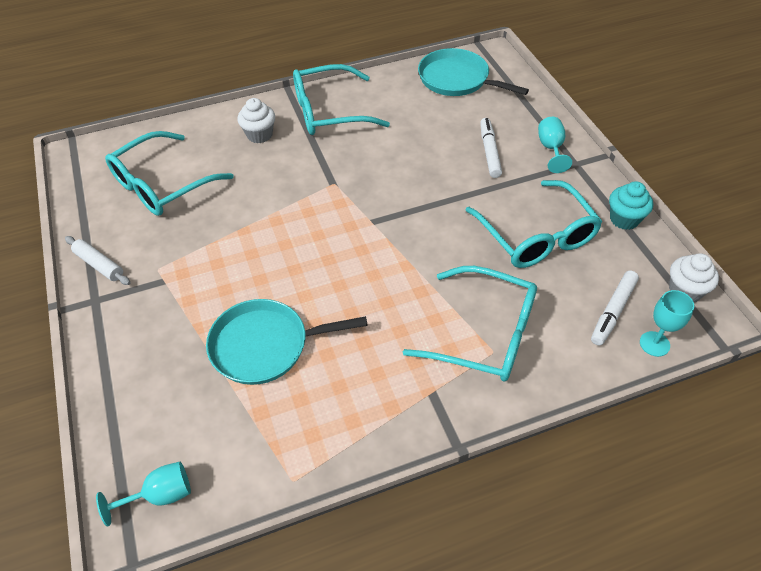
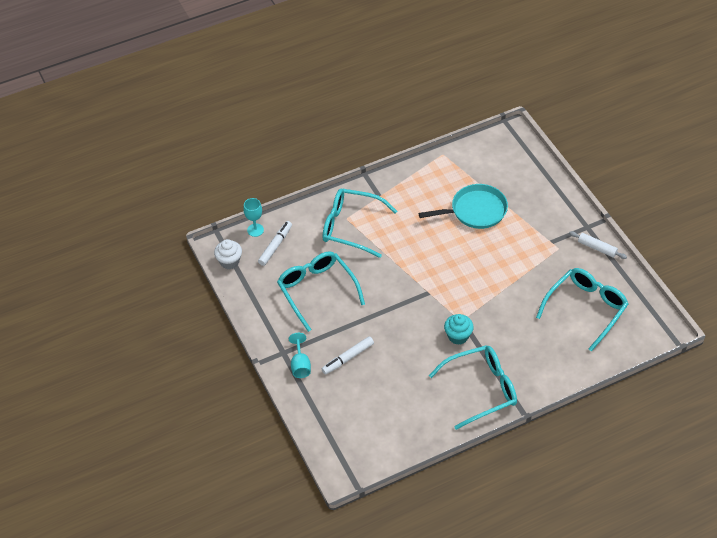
camera: 175 degrees right, 0 degrees up
(160, 495) = (503, 144): turquoise goblet -> none
(259, 135) = (530, 360): white cupcake -> none
(456, 79) = (376, 436): turquoise pan -> none
(489, 152) = (348, 358): white marker -> white marker turned 60 degrees clockwise
(624, 219) = (256, 308): turquoise cupcake -> turquoise cupcake (458, 336)

